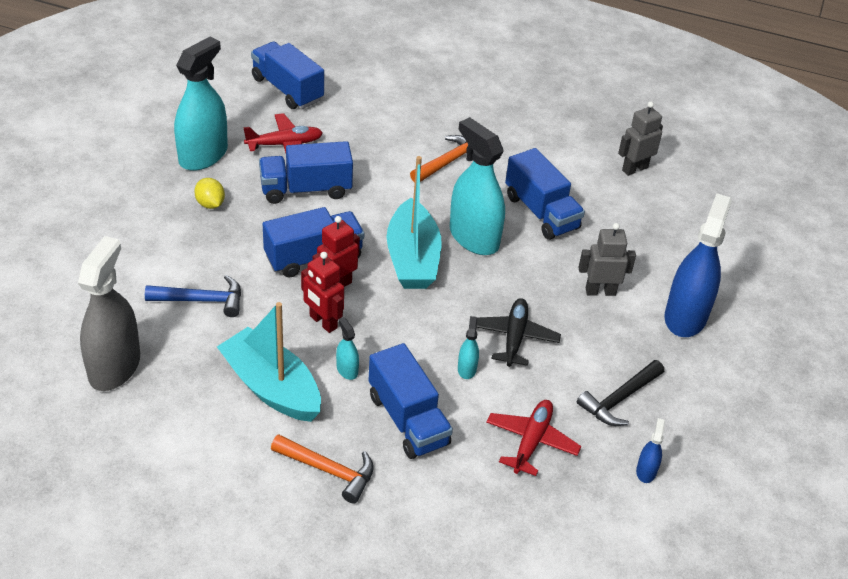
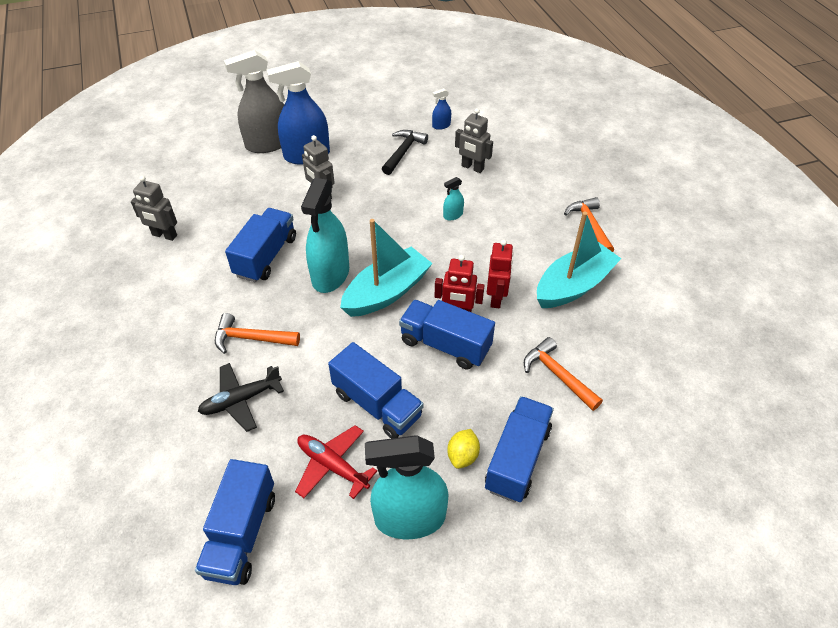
camera: 125 degrees left, 5 degrees up
(114, 367) = (664, 373): grey spray bottle -> grey spray bottle (268, 144)
(201, 300) = (558, 375): blue hammer -> orange hammer
(271, 387) = (573, 286): turquoise boat -> turquoise boat turned 135 degrees counterclockwise
(347, 370) = (518, 262): turquoise spray bottle -> none
(408, 420) = (518, 217): blue truck -> blue truck (517, 459)
(514, 337) = (404, 209): black plane -> black plane (241, 400)
(531, 441) = (472, 168): red plane -> grey robot
(619, 399) = (403, 152): black hammer -> black hammer turned 75 degrees counterclockwise

